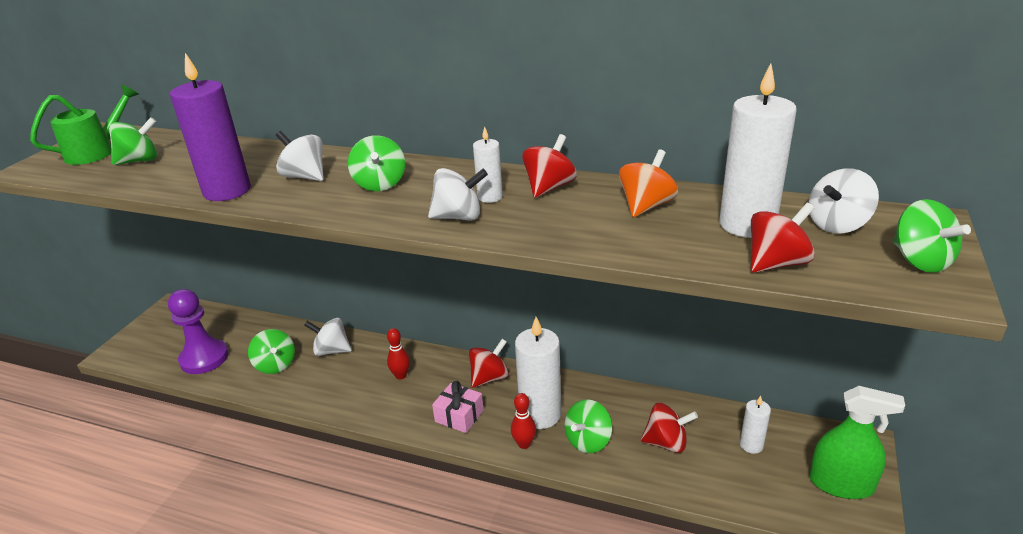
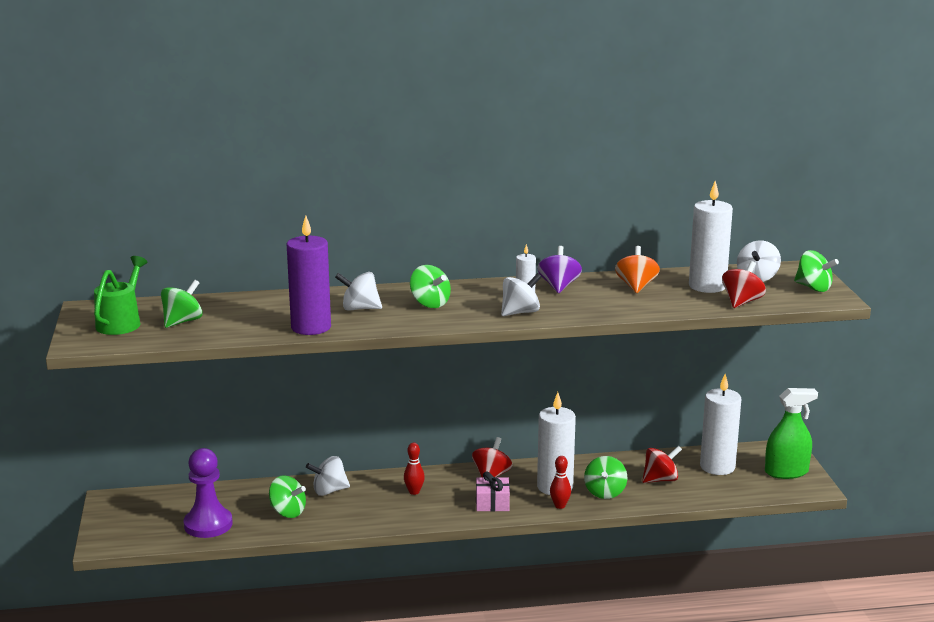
camera: 30 degrees left, 10 degrees down
(549, 188) = (559, 286): red spinning top -> purple spinning top
(751, 445) = (717, 467): white candle -> white candle, size x1.95

